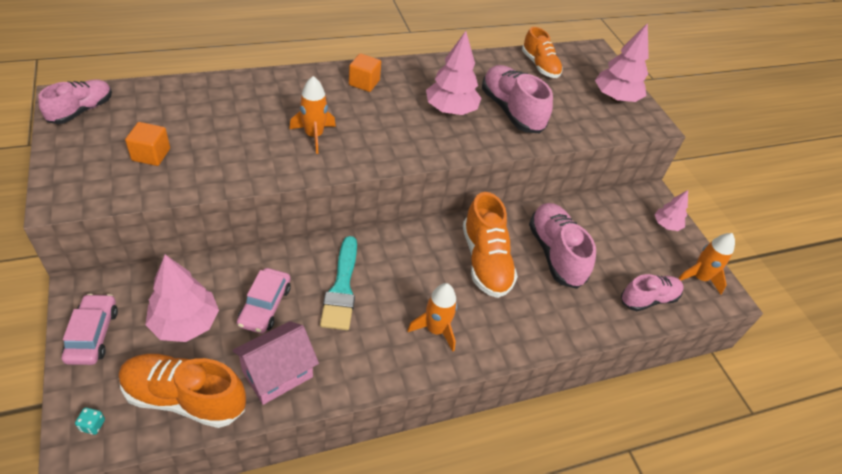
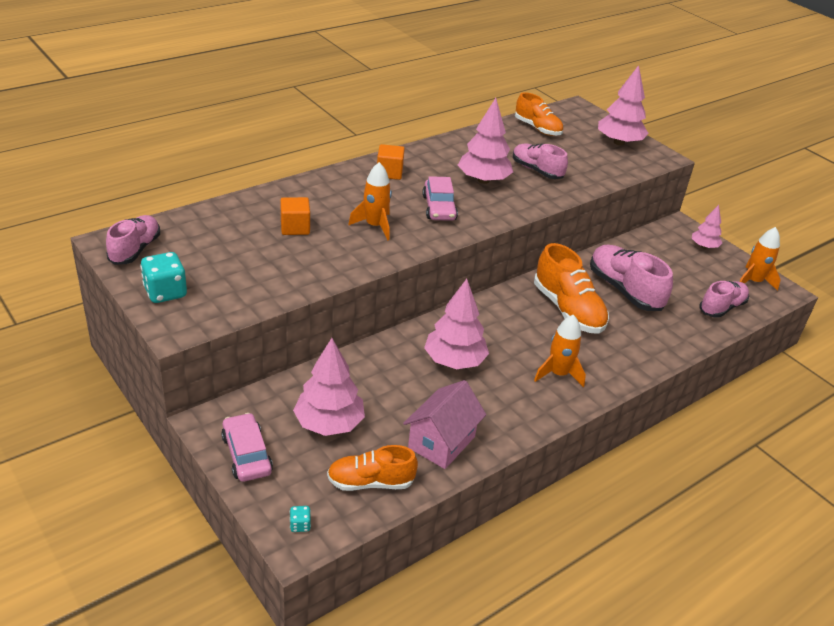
camera: 15 degrees left, 10 degrees down
(77, 160) = (165, 292): none -> turquoise dice
(151, 154) = (234, 273): orange cube -> orange cube (295, 227)
(185, 398) = (370, 482): orange shoe -> orange shoe, size x0.66
(265, 306) = (393, 392): pink car -> pink car (439, 208)
(341, 288) = (454, 361): turquoise brush -> pink tree
(511, 111) = (537, 170): pink shoe -> pink shoe, size x0.66

